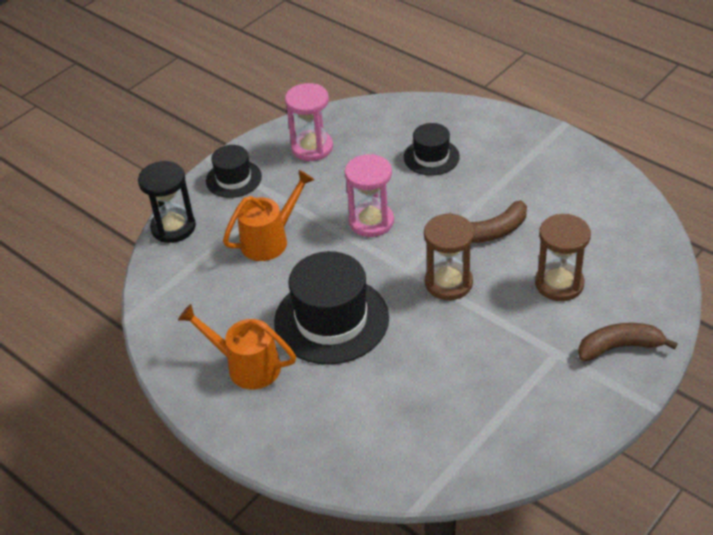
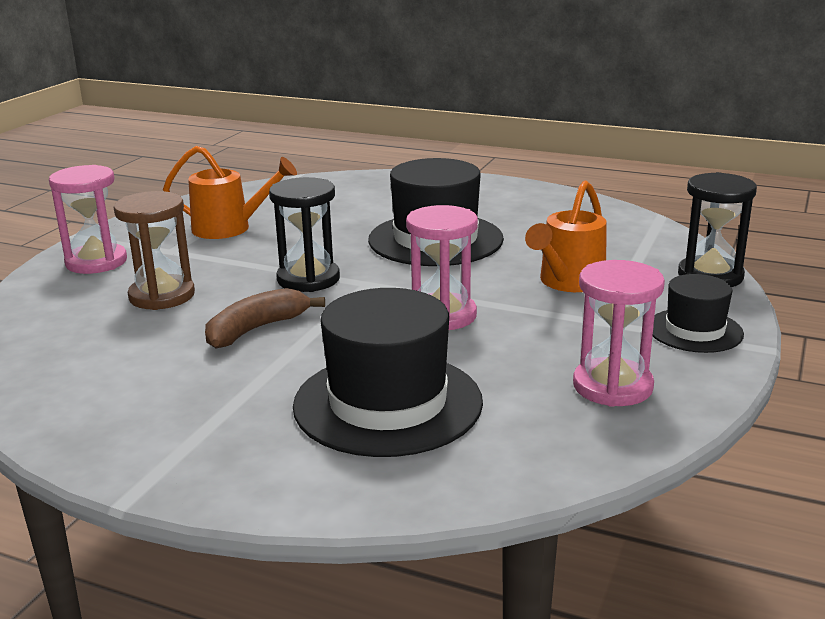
camera: 160 degrees right, 20 degrees down
(246, 366) = (501, 207): orange watering can -> orange watering can (230, 228)
(431, 157) = (388, 403): black hat -> black hat, size x1.80
(448, 283) = (308, 279): brown hourglass -> black hourglass
(619, 347) = (96, 262): brown banana -> pink hourglass

